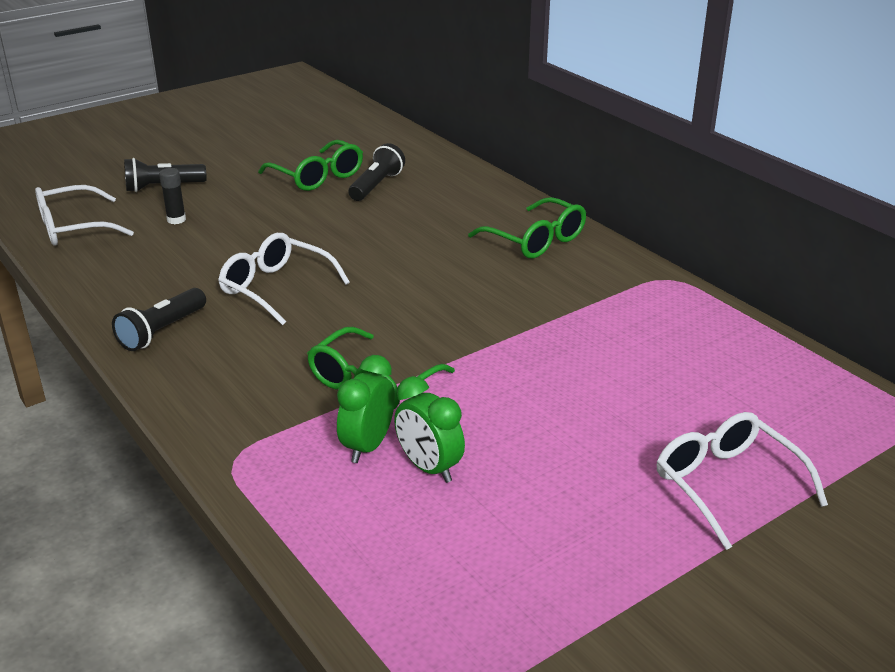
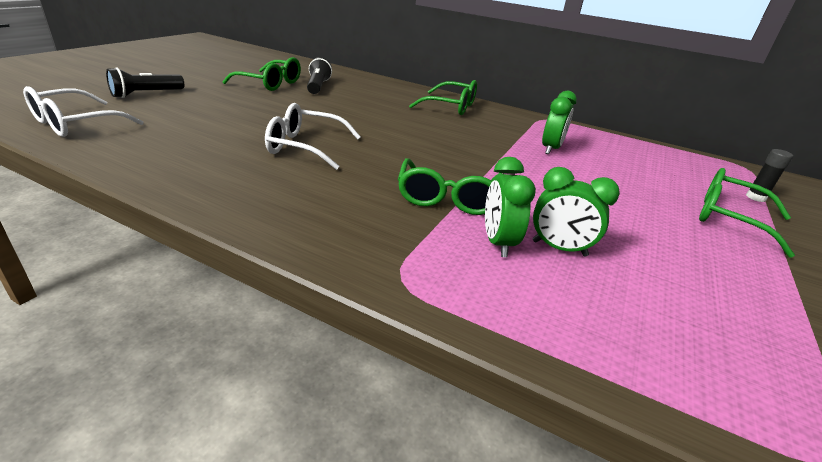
camera: 30 degrees left, 0 degrees up
(162, 331) = (231, 187): black flashlight -> none
(176, 220) = (176, 112): black glue stick -> black glue stick (755, 197)
(601, 335) = (550, 149): none -> green clock
(727, 485) = (729, 218): white glasses -> green glasses

